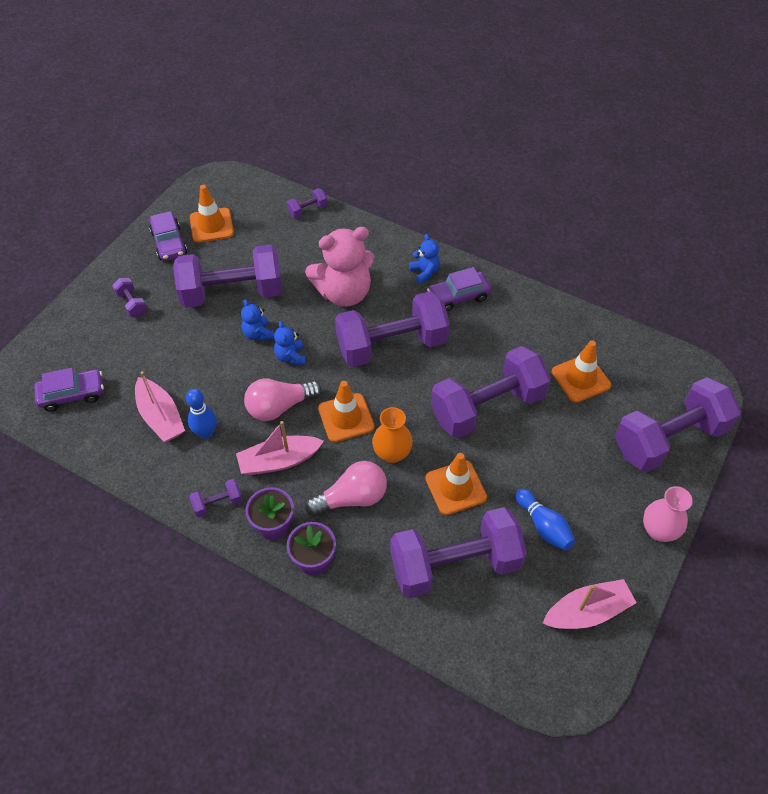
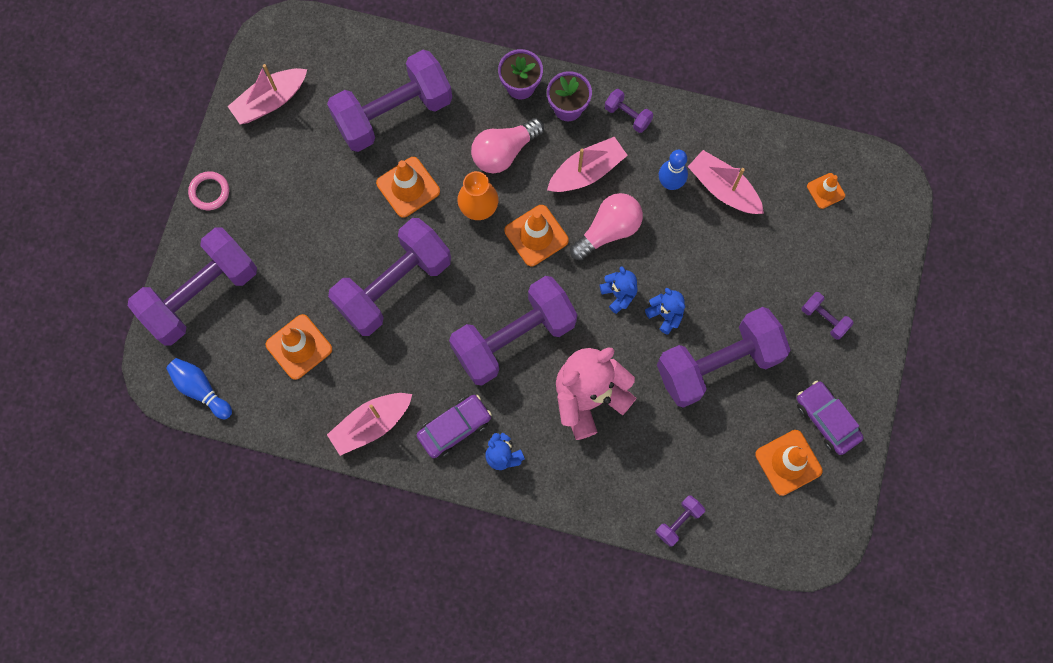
camera: 165 degrees right, 20 degrees up
(72, 394) = (825, 191): purple car -> orange traffic cone
(218, 503) = (627, 115): purple dumbbell -> purple dumbbell turned 75 degrees clockwise
(526, 312) = (371, 424): none -> pink boat
(544, 526) = (318, 170): blue bowling pin -> blue bowling pin (201, 389)
(658, 530) = (209, 192): pink vase -> pink ring

